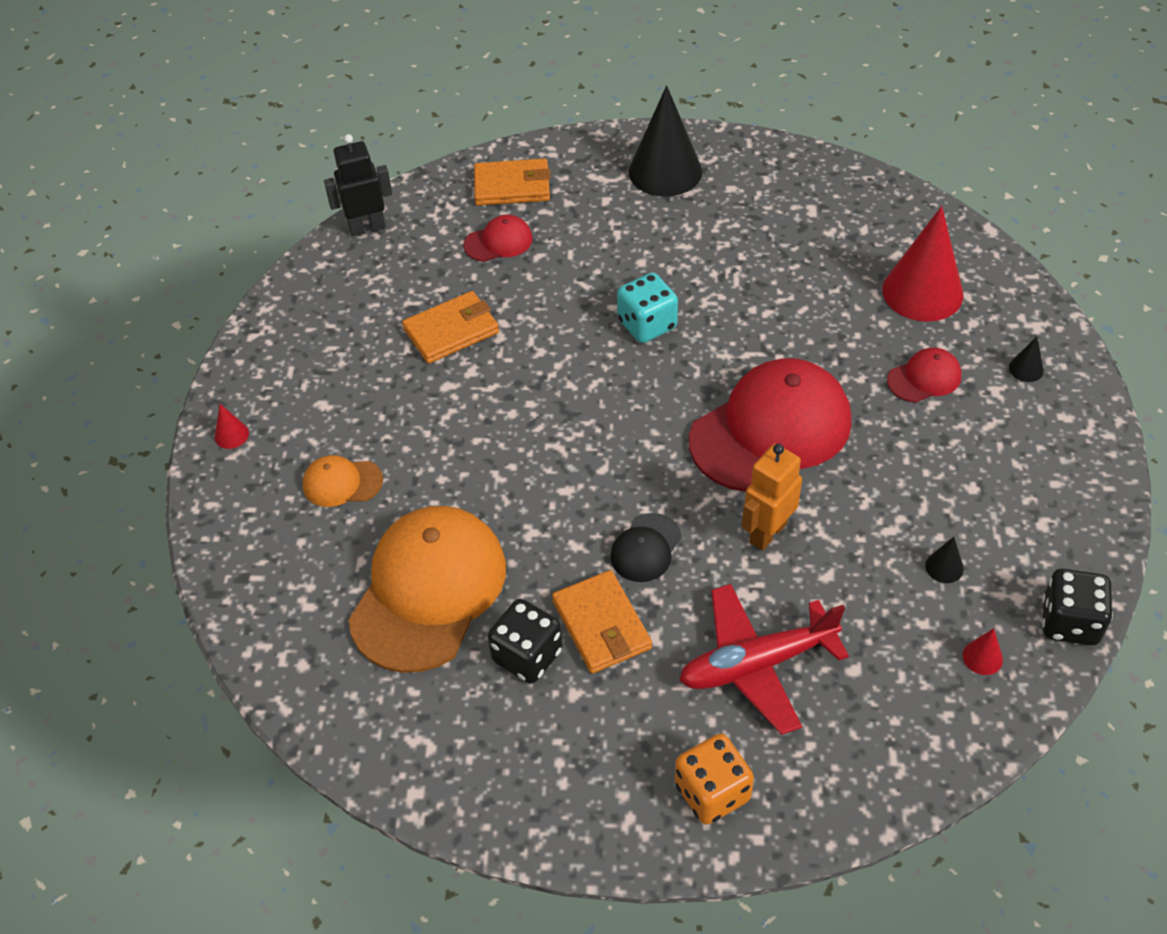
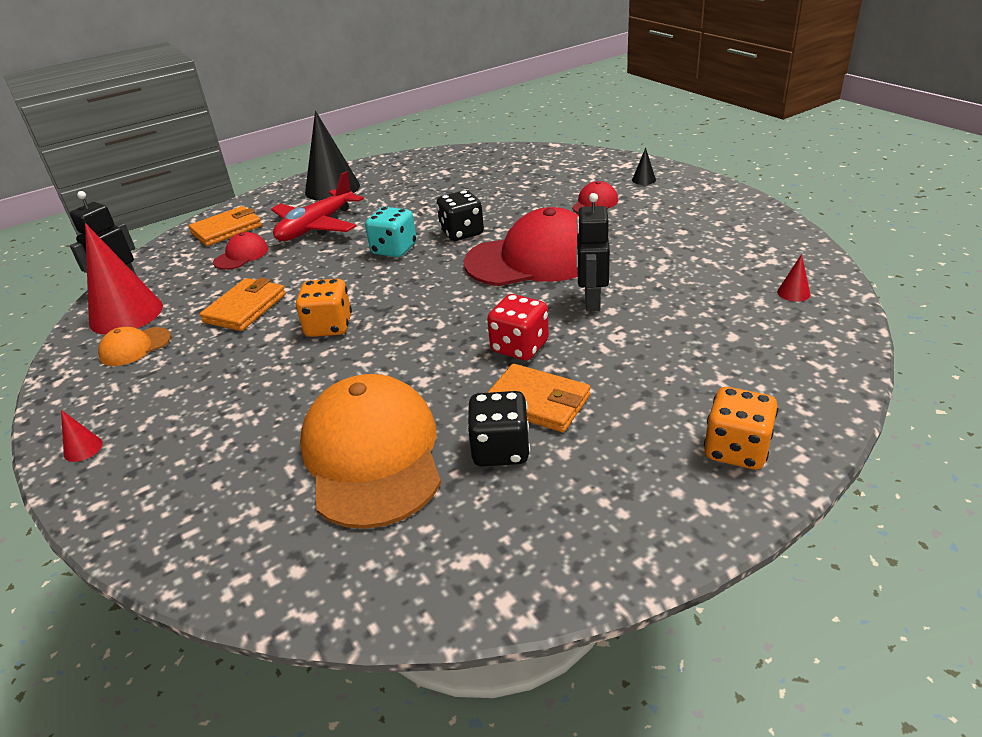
camera: 35 degrees left, 15 degrees down
(342, 483) = (225, 428): orange cap -> orange cap (135, 347)
(504, 407) = (329, 326): none -> orange dice
(645, 548) = (519, 347): black cap -> red dice
(757, 664) = (671, 365): red plane -> red plane (316, 226)
(767, 533) = (591, 302): orange robot -> black robot
(771, 430) = (533, 259): red cap -> red cap turned 60 degrees clockwise
(922, 292) = (549, 176): red cone -> red cone (126, 314)
(944, 567) = (715, 267): black cone -> none
(1069, 622) = (813, 257): black dice -> black dice (462, 233)

